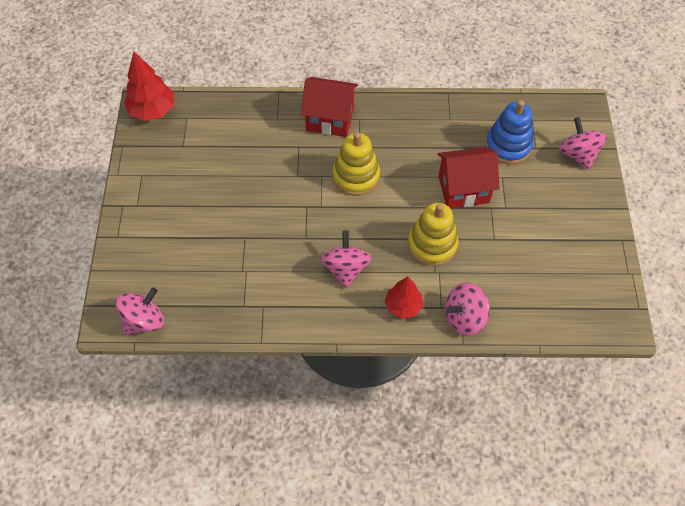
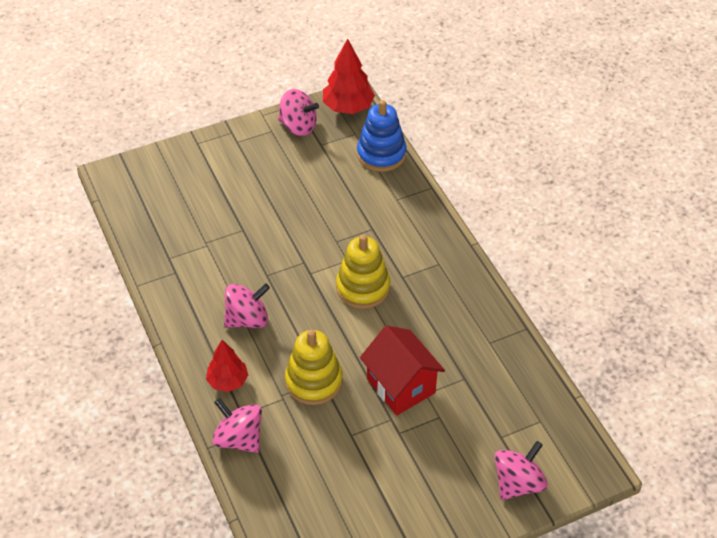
camera: 65 degrees right, 10 degrees down
(144, 320) = (122, 196): pink spinning top -> pink spinning top (298, 126)
(330, 119) = (423, 240): red house -> none
(508, 146) = (486, 409): blue stacking toy -> blue stacking toy (381, 154)

